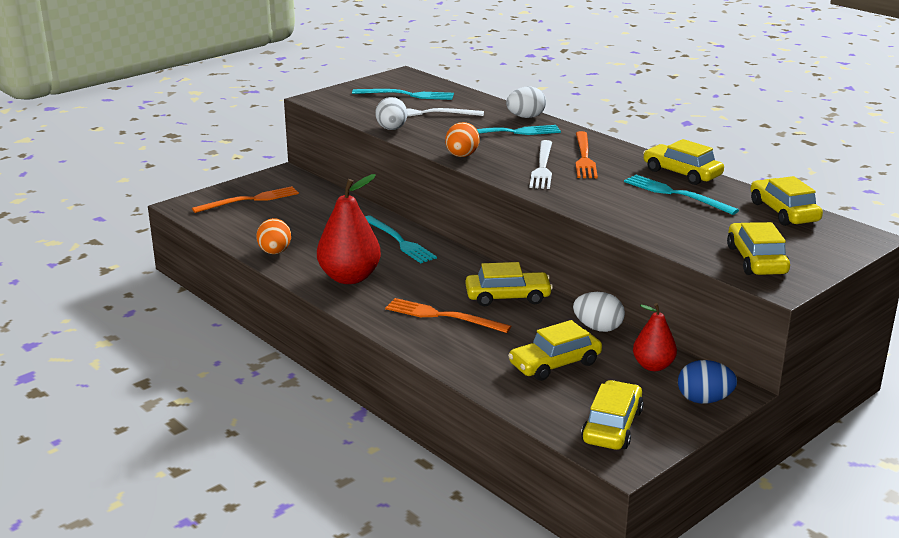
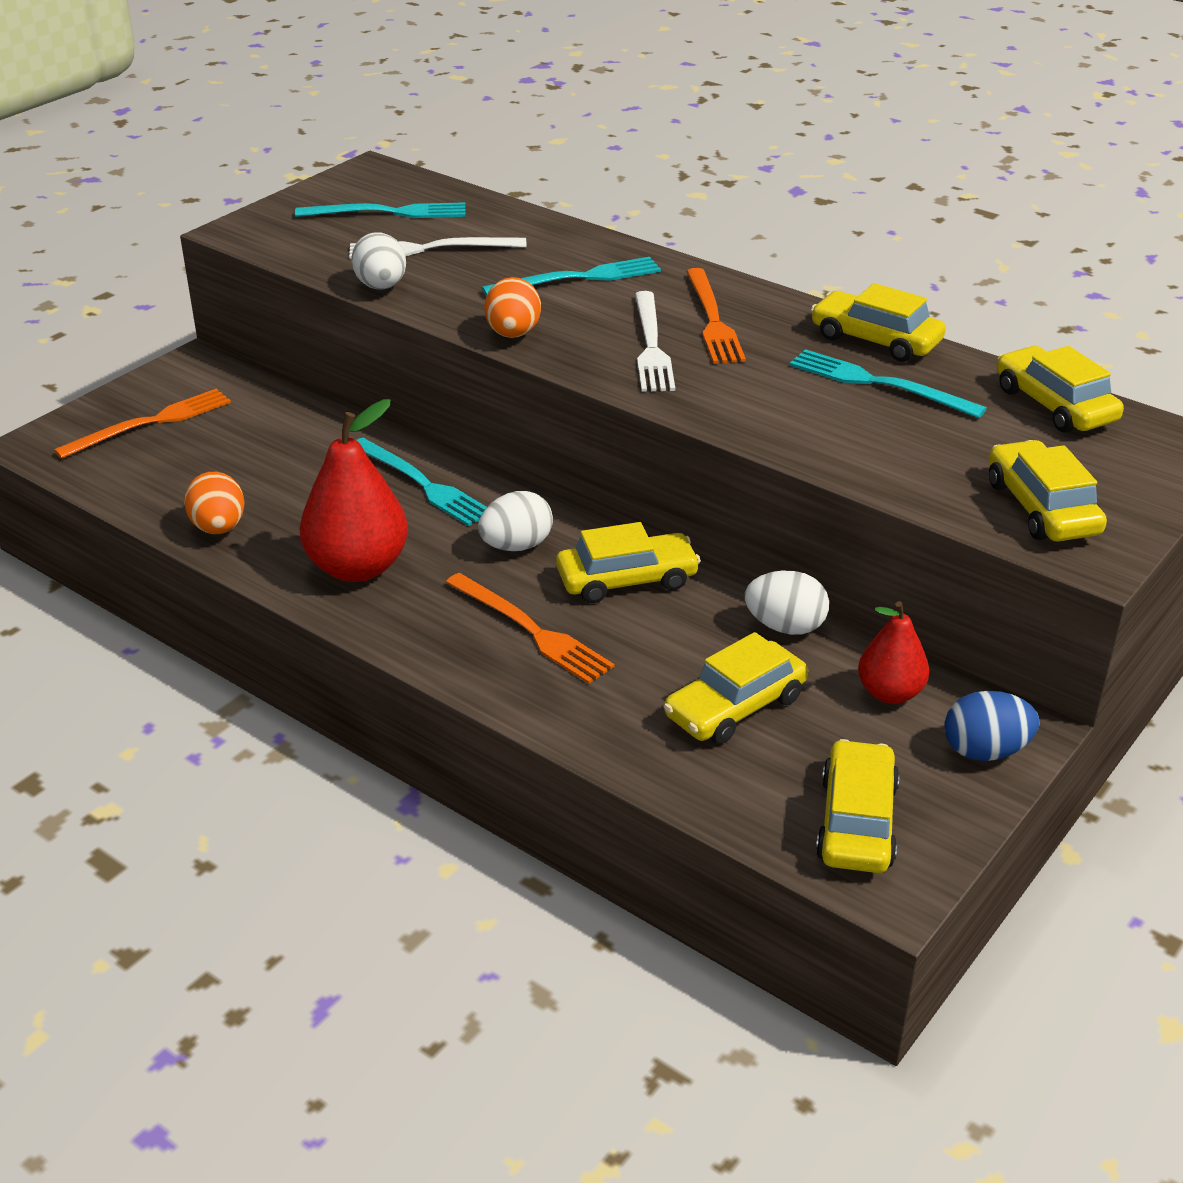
camera: 10 degrees left, 10 degrees up
(443, 316) = (531, 630): orange fork -> orange fork turned 150 degrees counterclockwise
(525, 117) = (596, 244): white egg -> white egg (516, 546)

